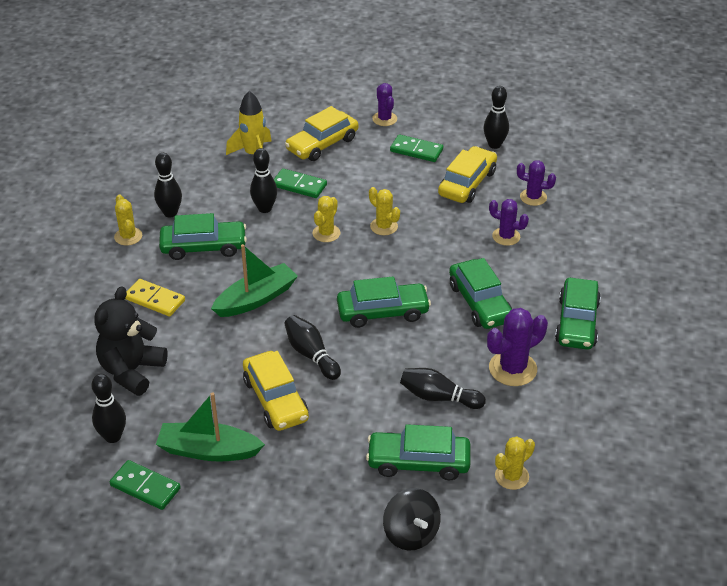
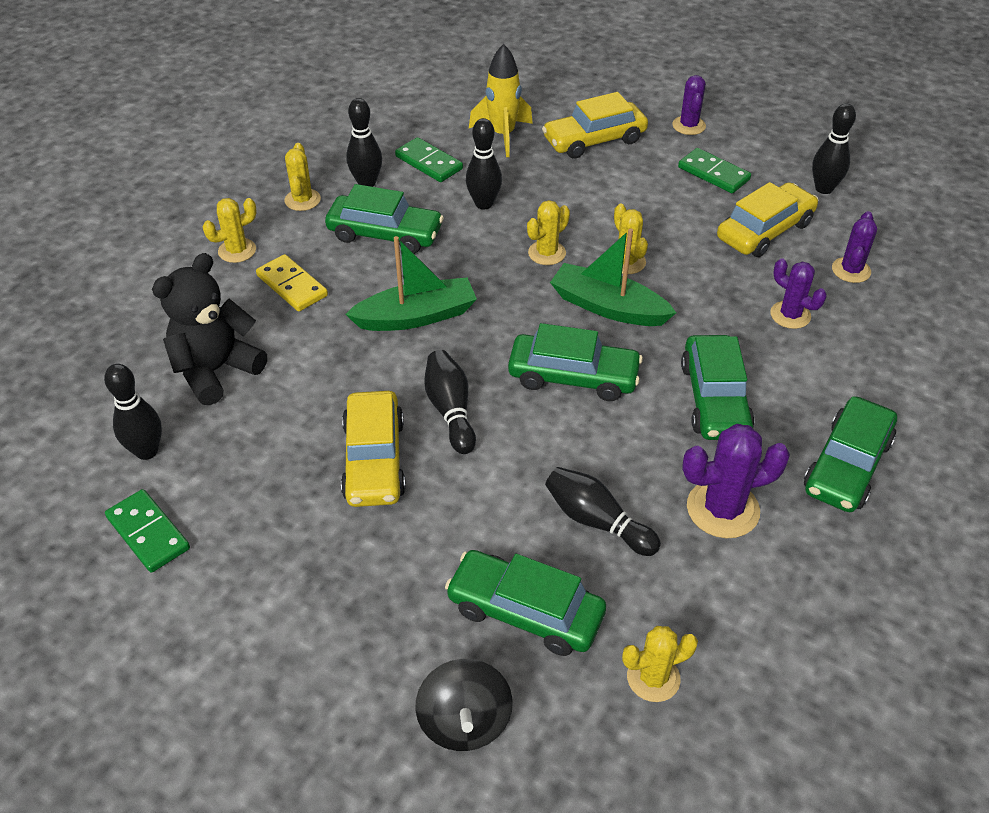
camera: 20 degrees right, 5 degrees up
(99, 285) = (237, 250): none -> yellow cactus
(208, 450) = (252, 506): green boat -> green boat (608, 307)
(299, 185) = (541, 185): green domino -> green domino (428, 163)
(533, 197) = (851, 270): purple cactus -> purple cactus turned 75 degrees clockwise

